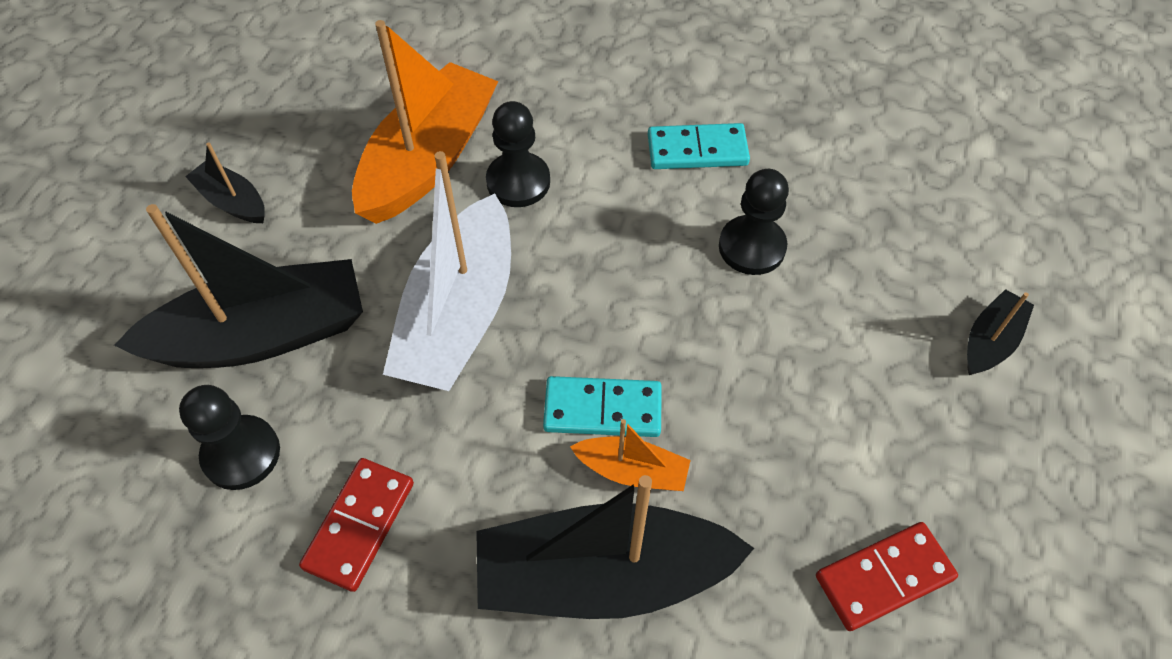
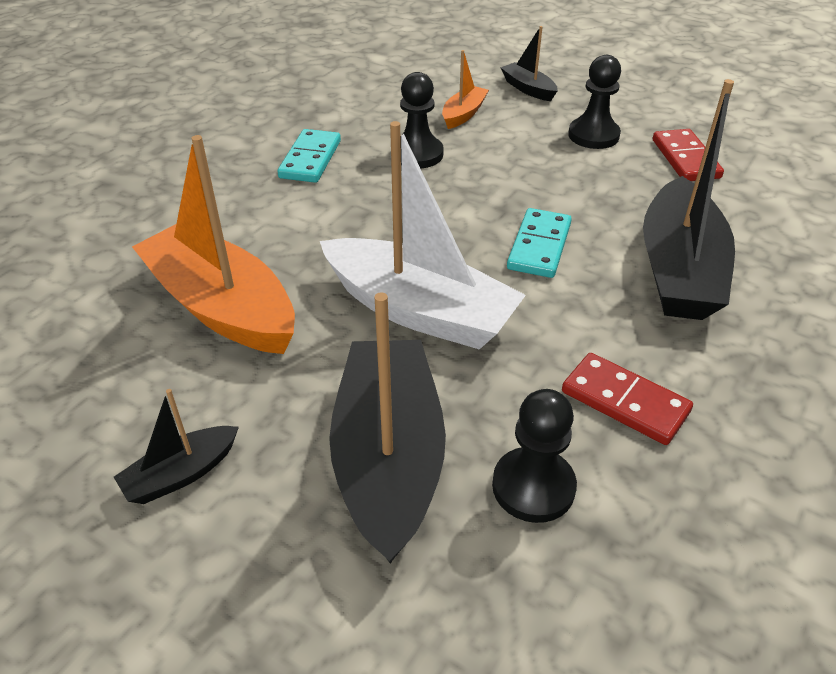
camera: 75 degrees left, 15 degrees down
(518, 182) = (286, 254): black pawn -> black pawn (593, 135)
(632, 471) = (595, 241): orange boat -> orange boat (463, 114)

